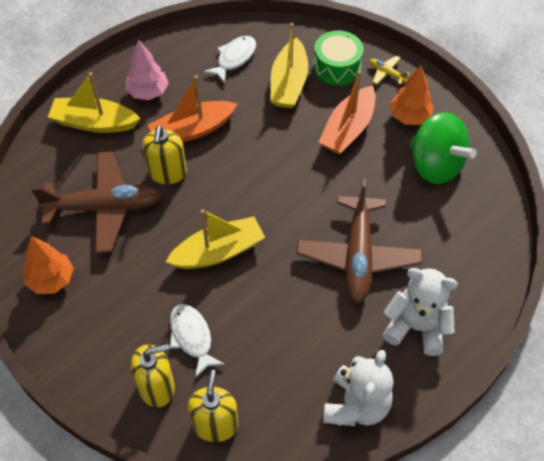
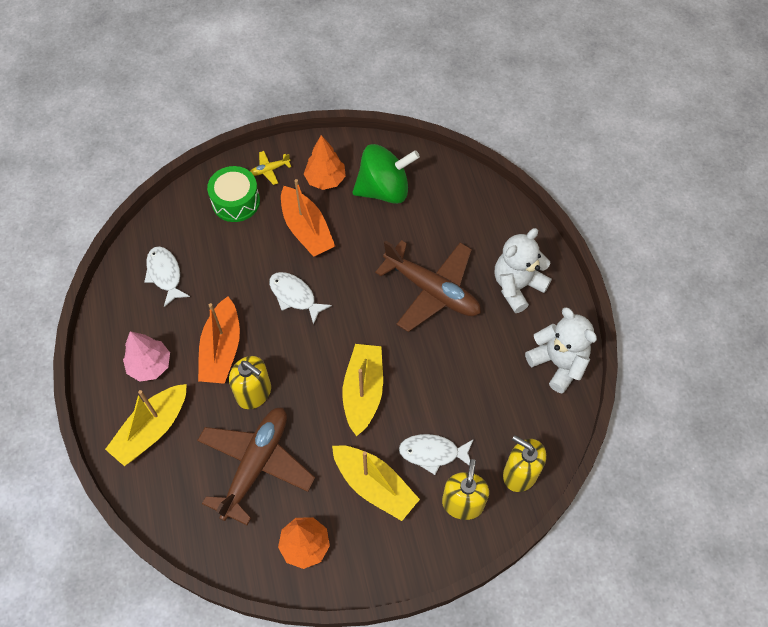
camera: 60 degrees left, 5 degrees up
(276, 154) = (295, 296): none -> white fish
(289, 83) = (226, 247): yellow boat -> yellow boat (374, 485)

